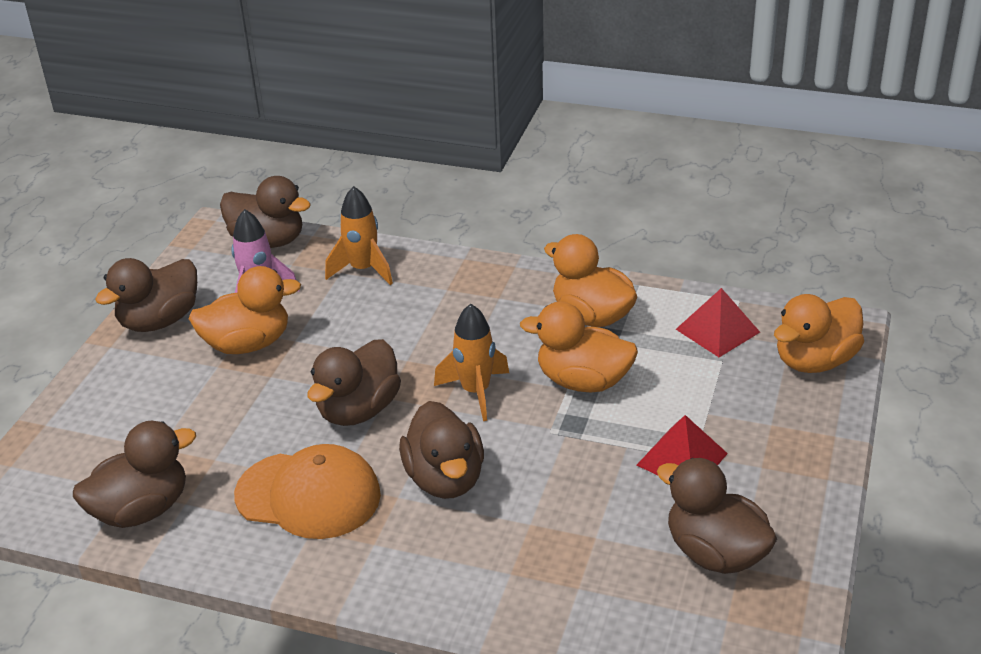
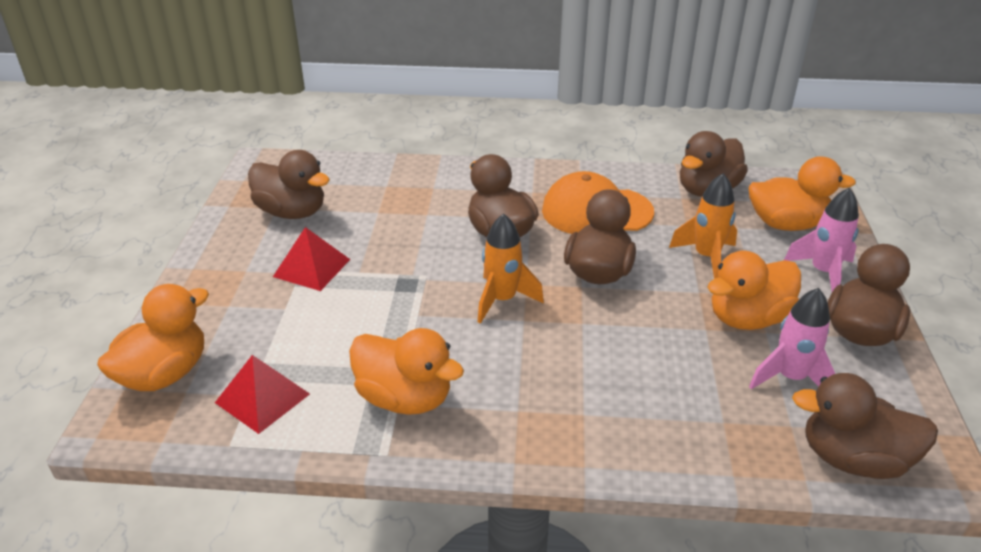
camera: 165 degrees right, 0 degrees up
(127, 379) = (823, 273): none -> pink rocket
(363, 270) = (698, 428): orange rocket -> orange rocket (706, 257)
(583, 381) = (403, 322): orange duck -> orange duck (786, 224)

